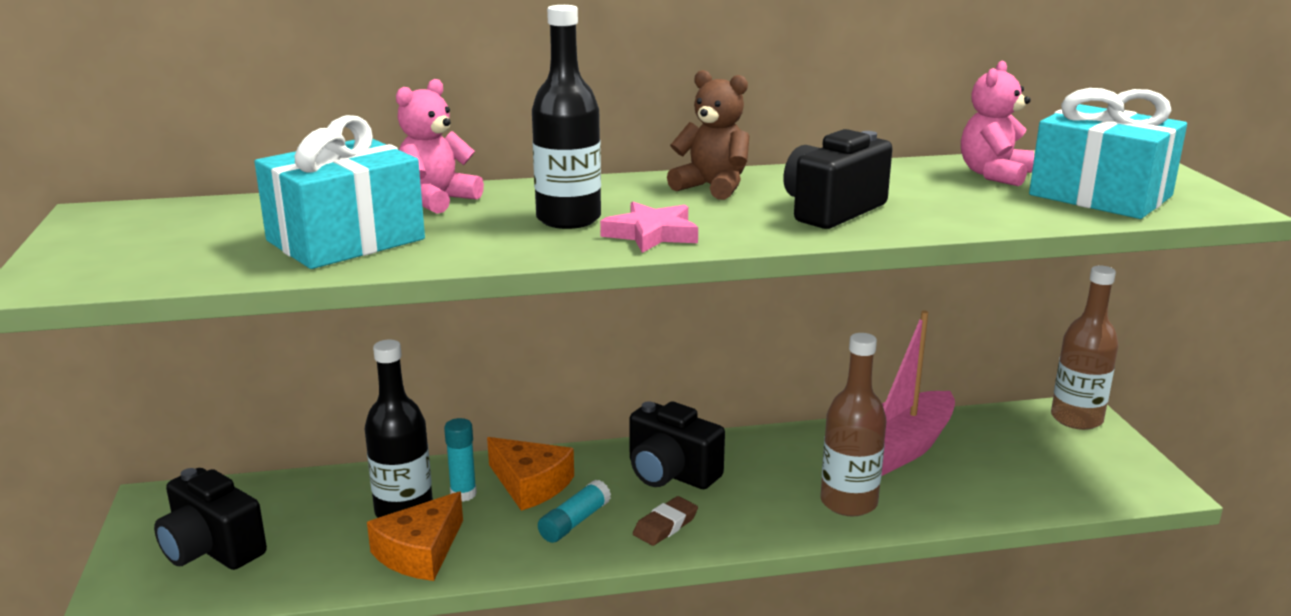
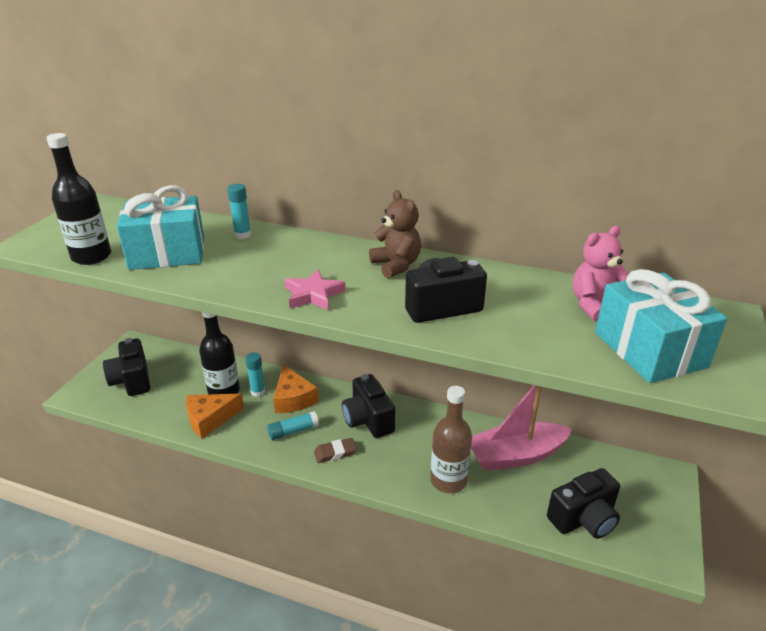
camera: 30 degrees right, 10 degrees up
(436, 200) = (242, 235): pink teddy bear -> turquoise glue stick
(568, 219) = (287, 269): black bottle -> black bottle (91, 256)
(1039, 484) = (584, 519): none -> black camera
(1076, 418) = (661, 480): brown bottle -> none

